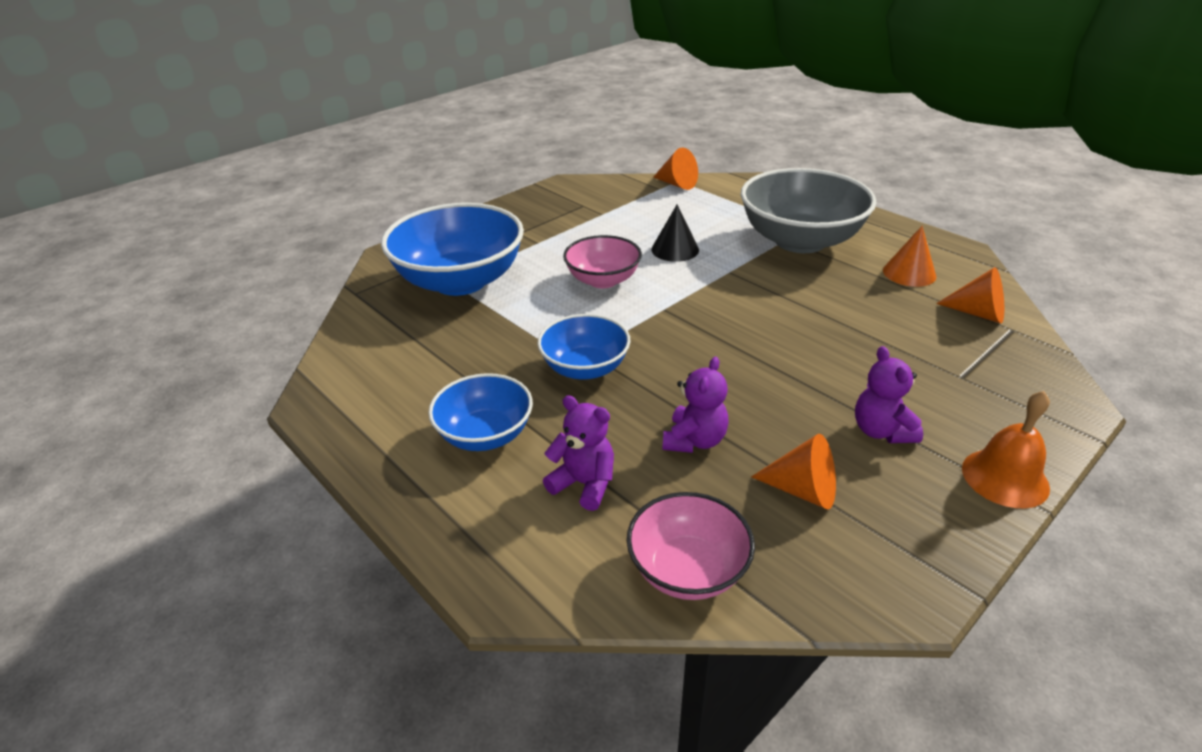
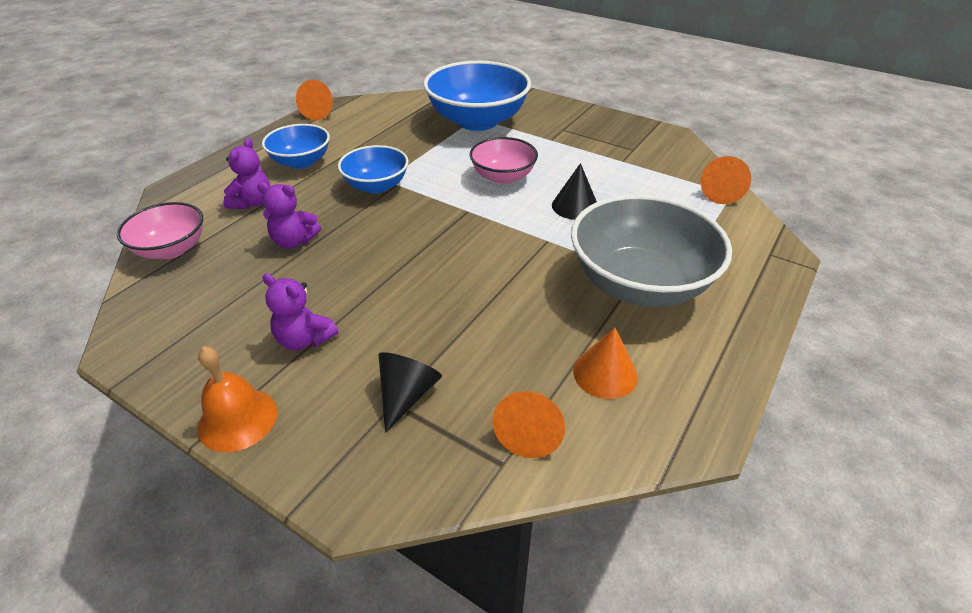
camera: 75 degrees right, 5 degrees up
(803, 490) = (236, 295): orange cone -> orange cone (320, 113)
(881, 431) = (304, 339): purple teddy bear -> purple teddy bear turned 120 degrees counterclockwise
(950, 369) = (407, 395): none -> black cone

